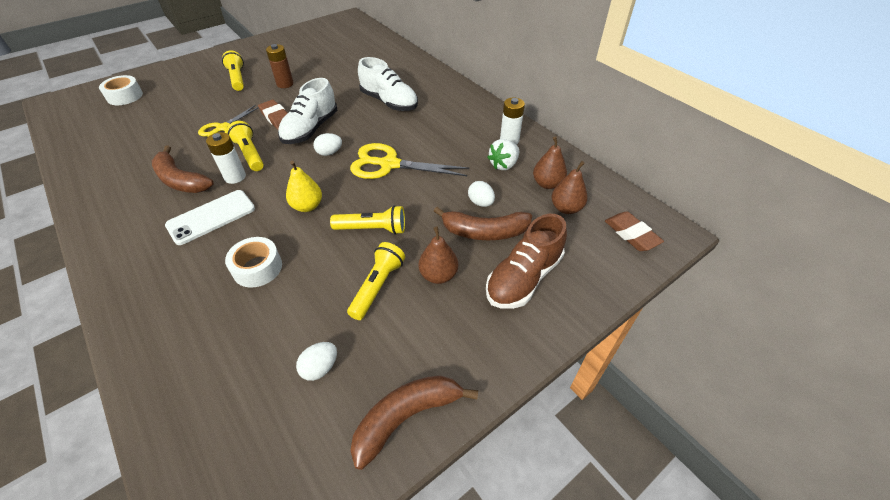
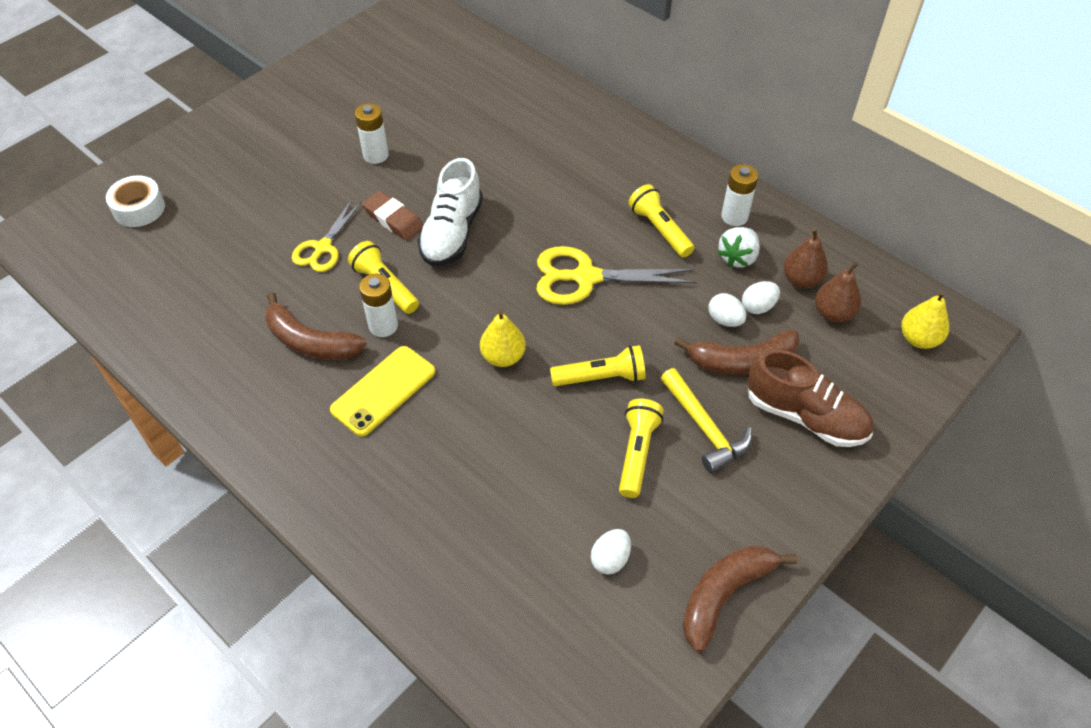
camera: 10 degrees left, 5 degrees up
(211, 217) = (383, 391): white phone -> yellow phone
(237, 78) = (297, 153): yellow flashlight -> yellow flashlight (660, 230)
(257, 268) = (480, 452): white tape -> none
(285, 84) = (376, 155): brown battery -> white battery
(329, 153) = (496, 269): white egg -> white egg (758, 307)
(389, 102) = (545, 170): white shoe -> none
(438, 275) = (704, 427): brown pear -> yellow hammer
(523, 278) = (805, 416): brown shoe -> brown shoe turned 90 degrees counterclockwise
(631, 234) = (918, 339): brown eraser -> yellow pear

